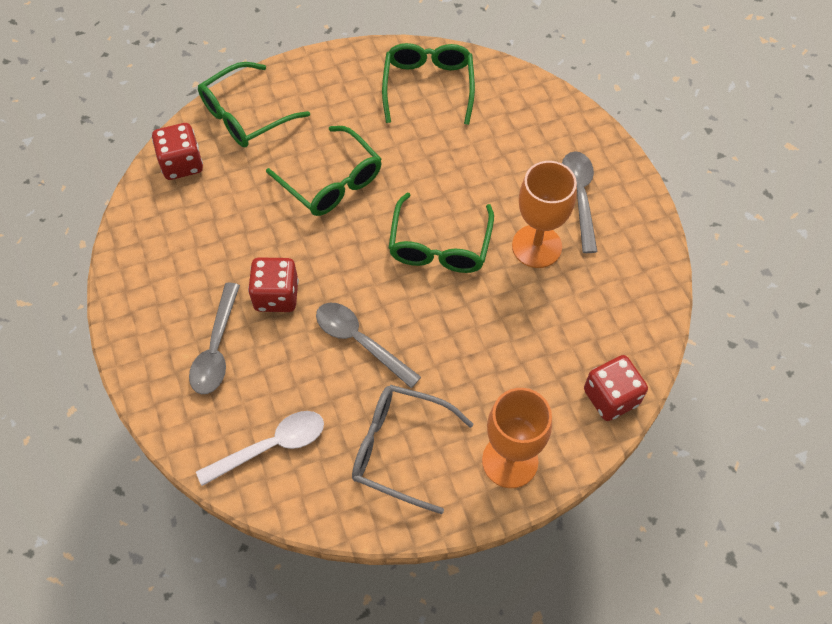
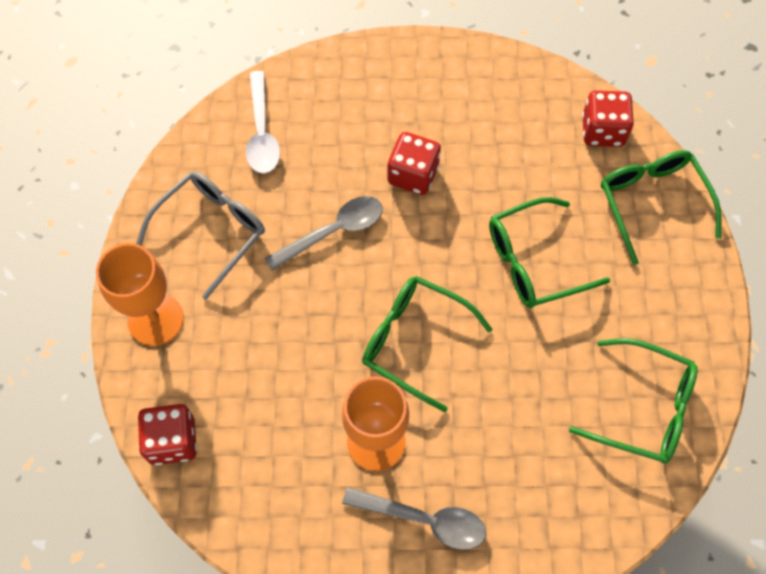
camera: 110 degrees right, 5 degrees up
(216, 348) = (376, 113): grey spoon -> none

